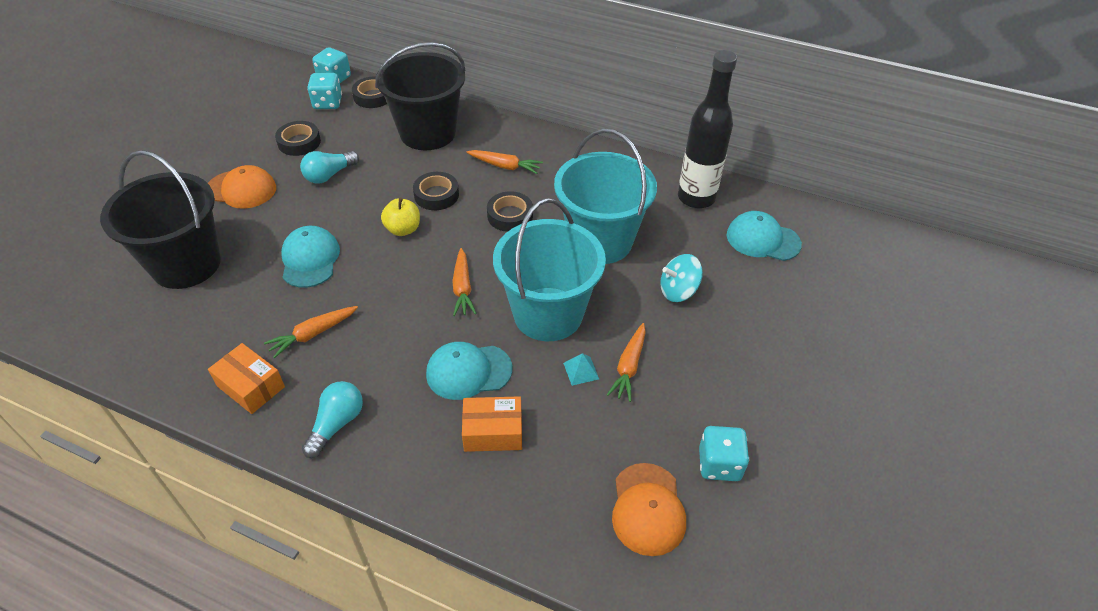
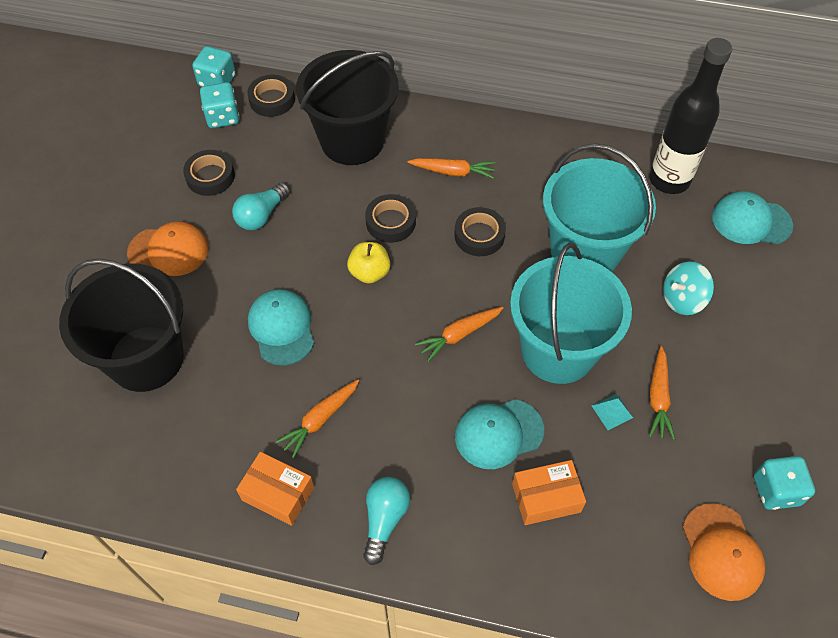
camera: 10 degrees left, 10 degrees up
(462, 288) = (459, 335): orange carrot -> orange carrot turned 75 degrees clockwise

